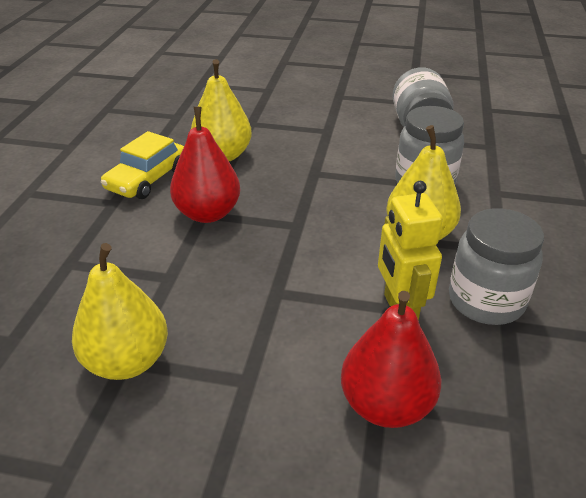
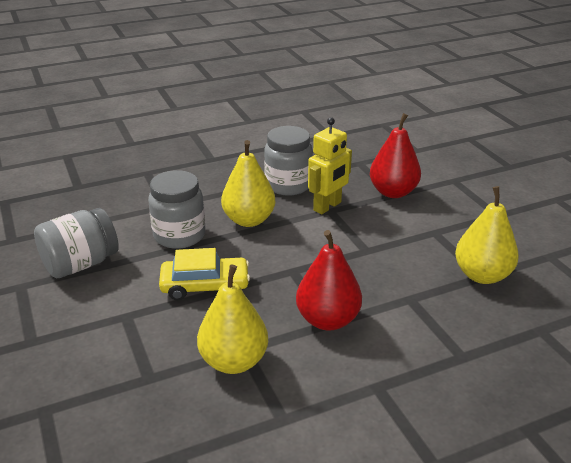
camera: 125 degrees left, 5 degrees down
(147, 179) = (322, 389): yellow car -> yellow car (205, 286)

